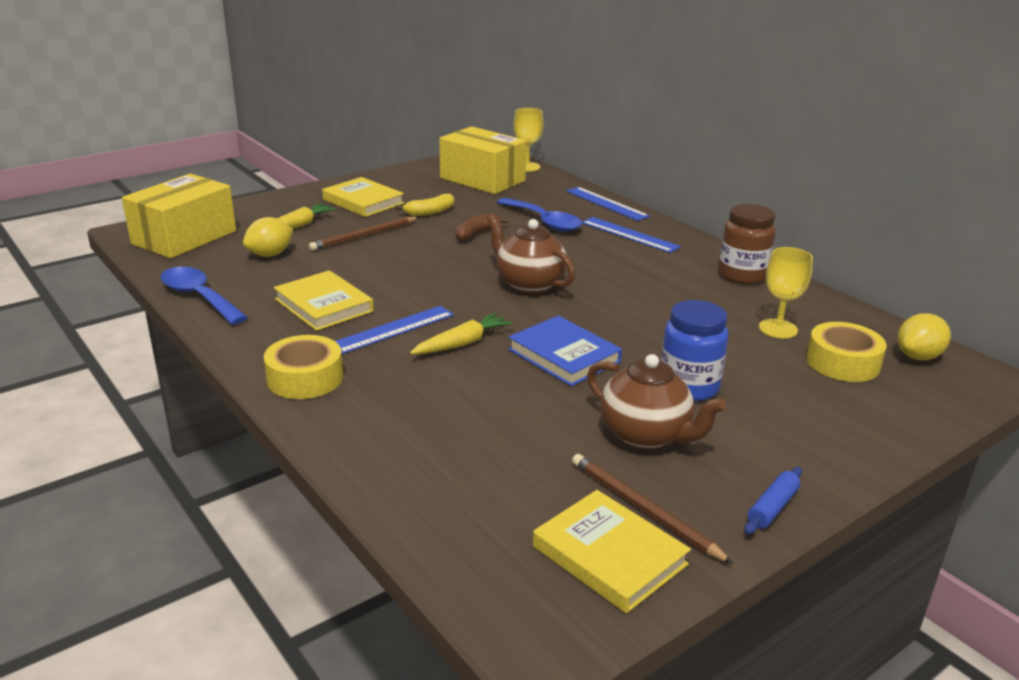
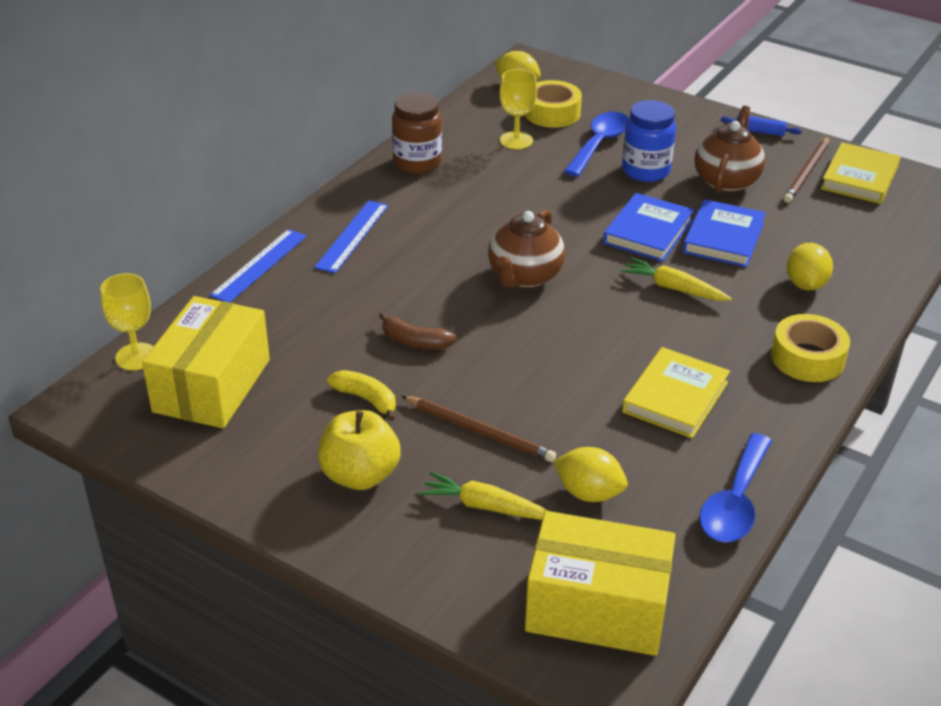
camera: 110 degrees left, 10 degrees up
(363, 201) = (360, 475): yellow book -> yellow apple
(392, 329) = (684, 335): blue ruler -> none
(410, 418) = (805, 284): none -> yellow lemon
(527, 395) = (723, 238): none -> blue book
(544, 221) = (346, 300): blue spoon -> blue spoon (599, 144)

